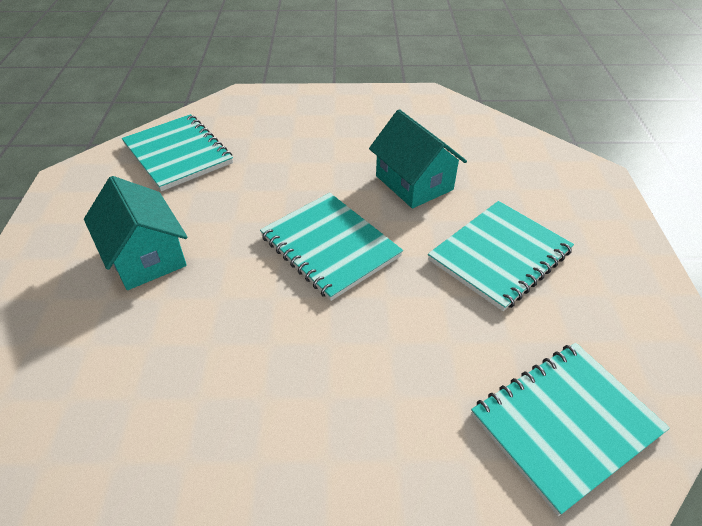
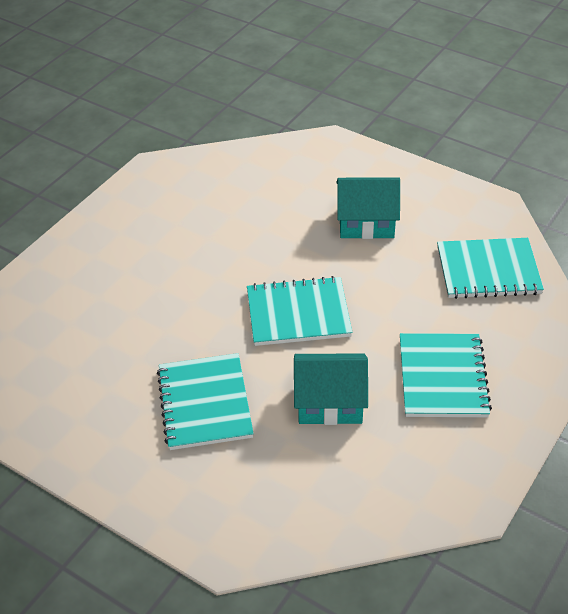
camera: 125 degrees right, 0 degrees up
(565, 424) = (73, 347): turquoise notebook -> turquoise notebook (442, 377)

